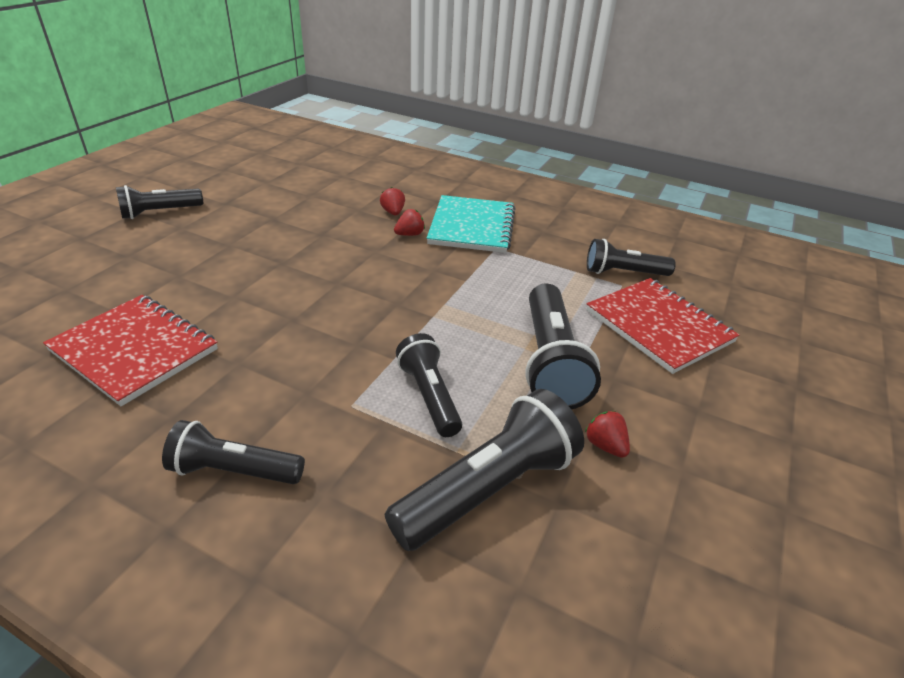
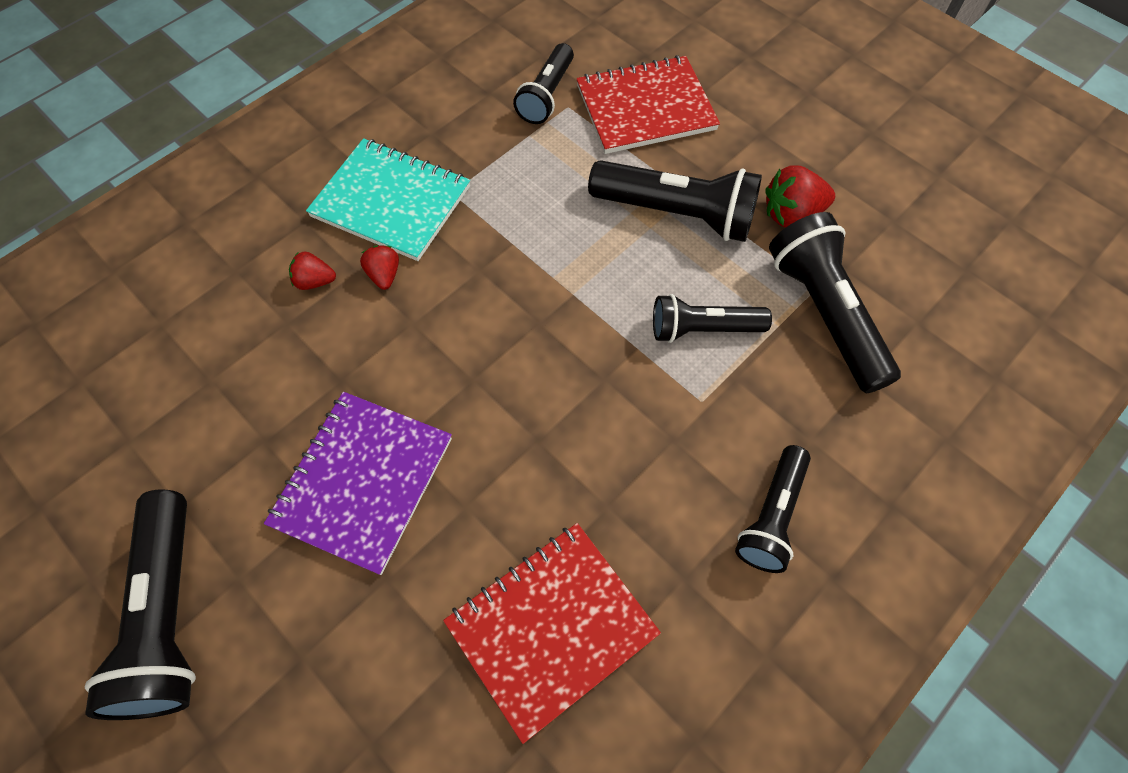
camera: 70 degrees left, 25 degrees up
(160, 212) = (168, 615): black flashlight -> black flashlight, size x1.56
(248, 254) = (362, 481): none -> purple notebook
(605, 445) = (791, 214): red strawberry -> red strawberry, size x1.65

